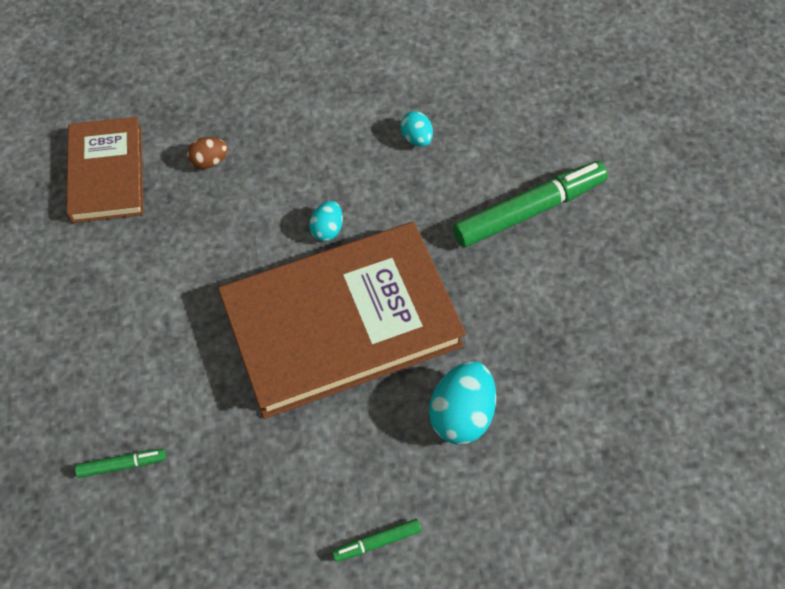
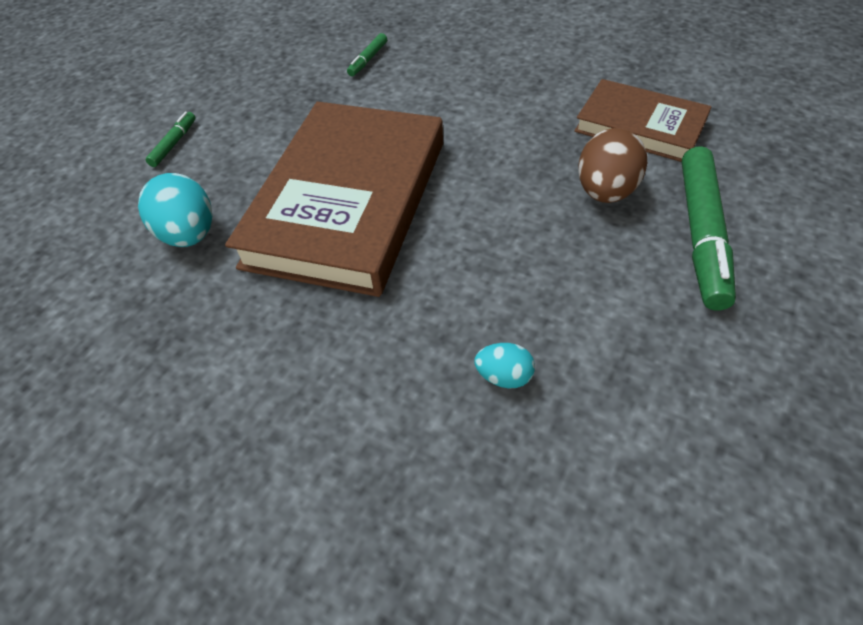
camera: 130 degrees right, 10 degrees down
(209, 161) = (605, 191): brown egg -> brown egg, size x1.80
(327, 229) = (451, 237): turquoise egg -> none
(528, 210) = (307, 428): green marker -> green marker (701, 234)

